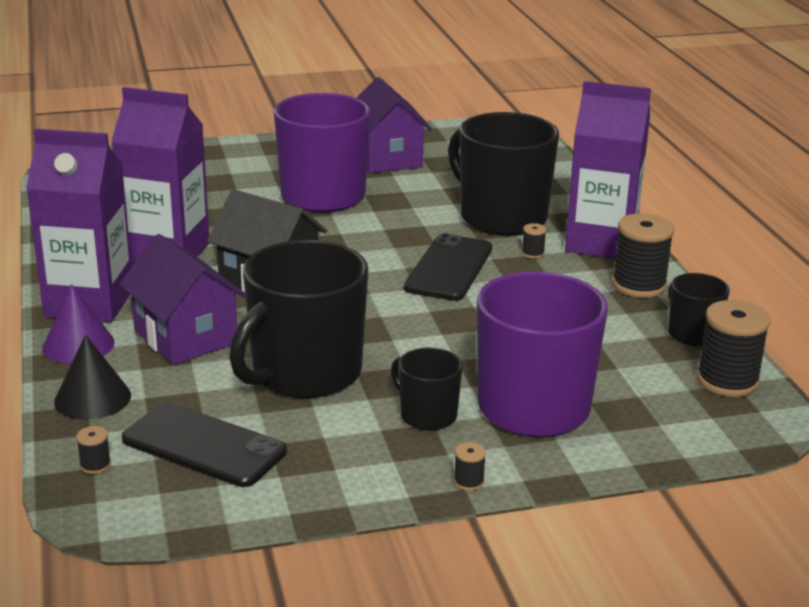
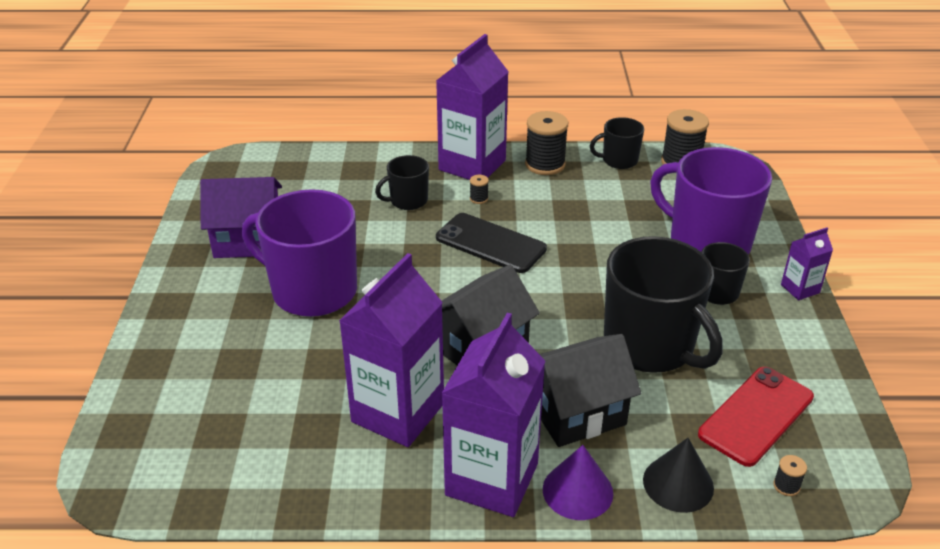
camera: 75 degrees left, 10 degrees up
(186, 337) = (576, 412): purple house -> black house
(204, 446) = (756, 416): black phone -> red phone
(468, 482) = (800, 289): black spool -> purple carton
(501, 217) = (408, 201): black mug -> black mug, size x0.50

